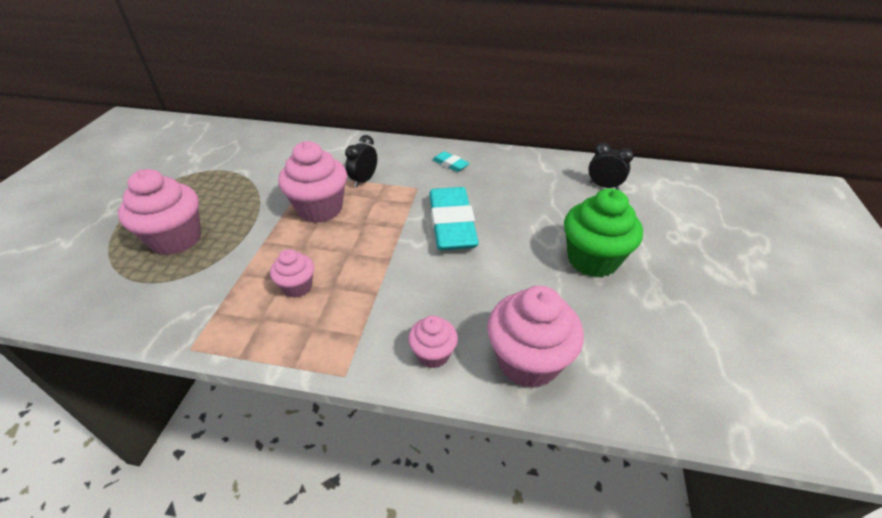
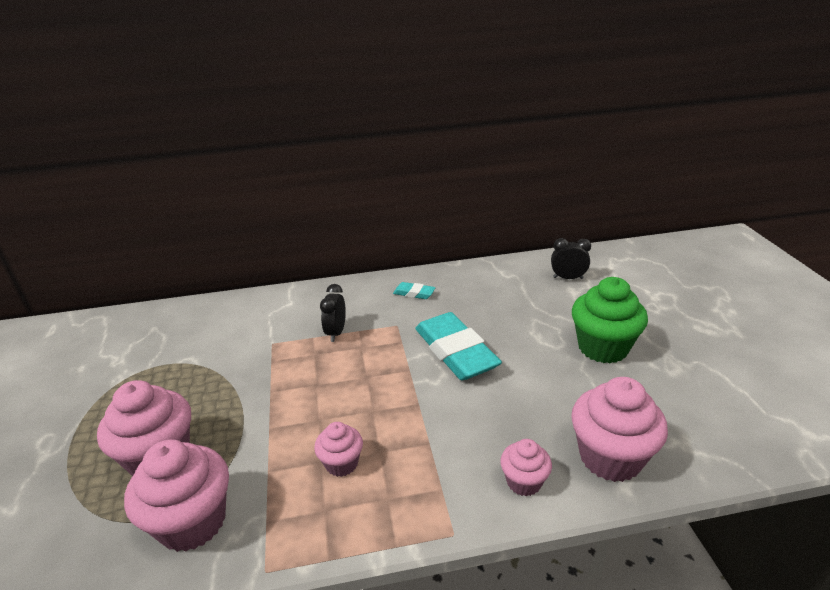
camera: 20 degrees left, 10 degrees down
(320, 209) = (309, 375): pink cupcake -> pink cupcake (192, 522)

